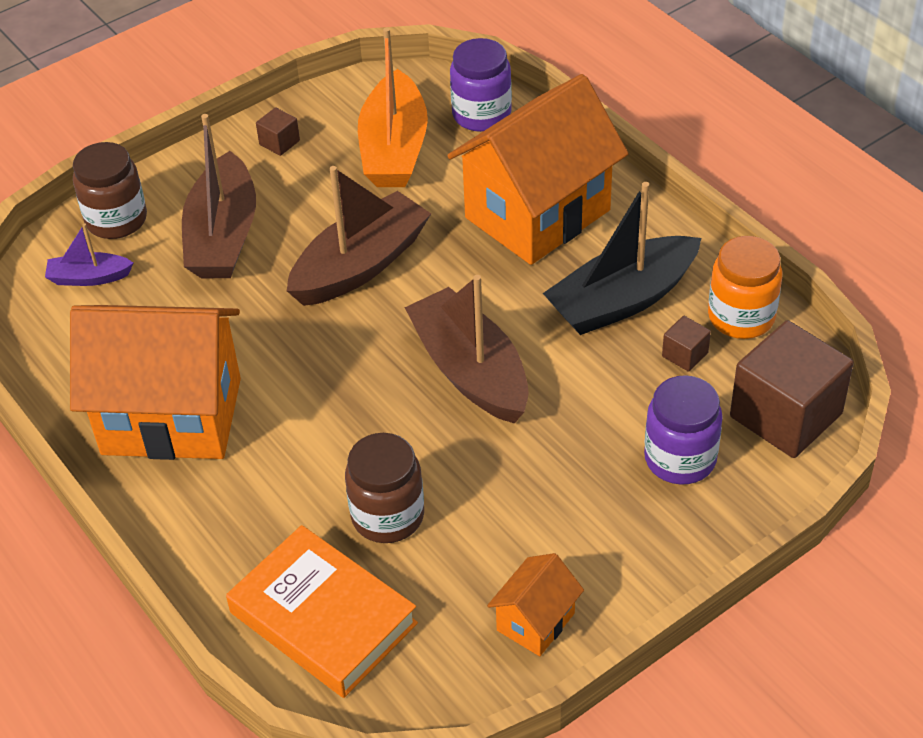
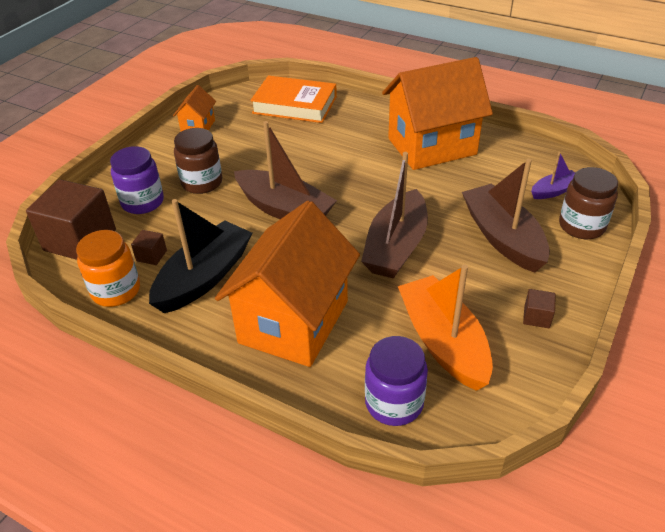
camera: 155 degrees right, 5 degrees down
(387, 516) = (289, 141): brown jar -> brown jar (202, 182)

